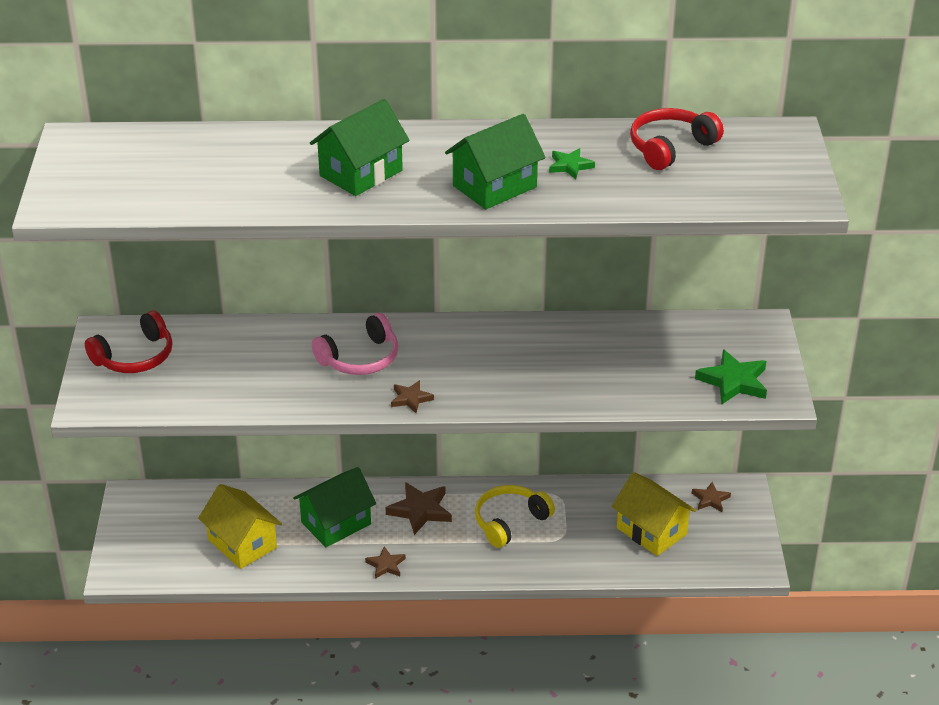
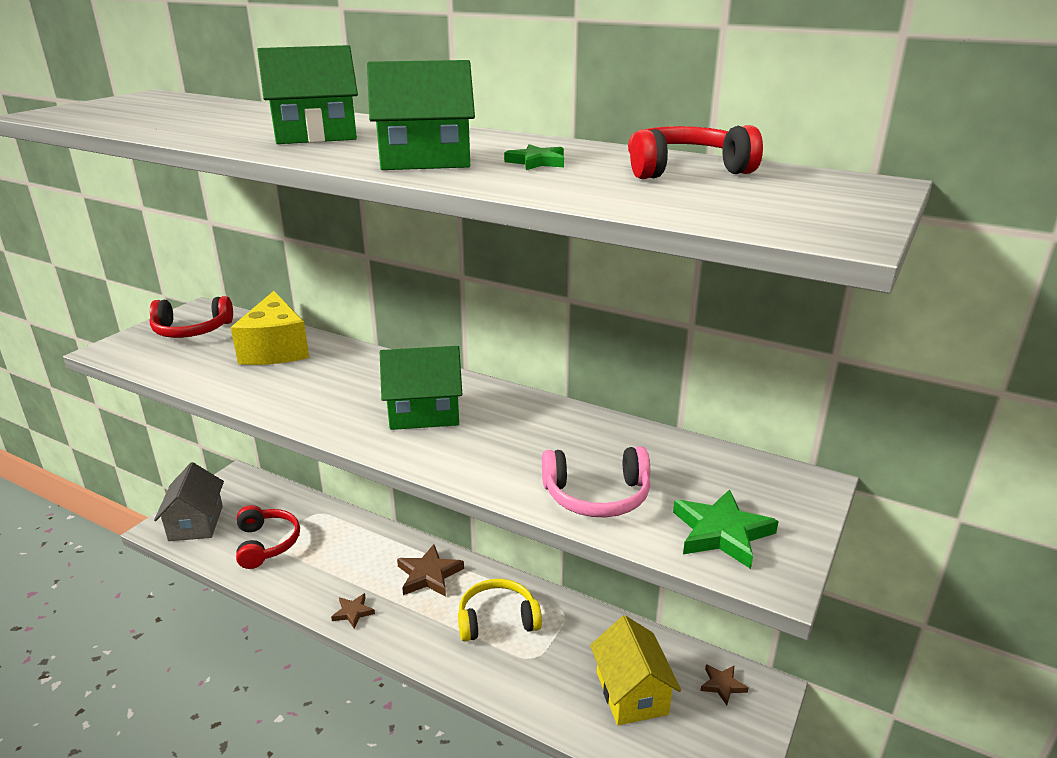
camera: 30 degrees right, 10 degrees down
(148, 554) = (196, 523): none -> grey house
(242, 543) = (266, 543): yellow house -> red headphones
(247, 349) = (275, 349): none -> yellow cheese
(336, 523) = (351, 557): green house -> green house (424, 413)
(360, 358) = (352, 383): pink headphones -> pink headphones (597, 496)
(411, 399) = (350, 428): brown star -> none

